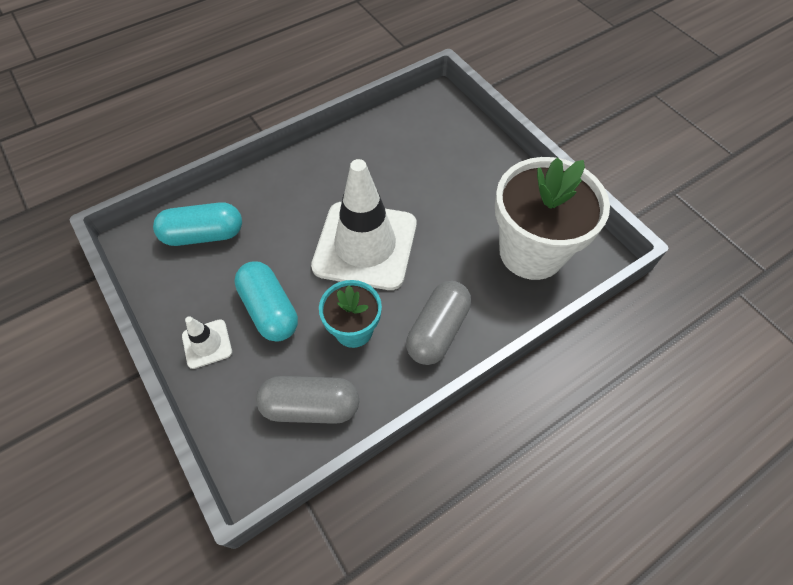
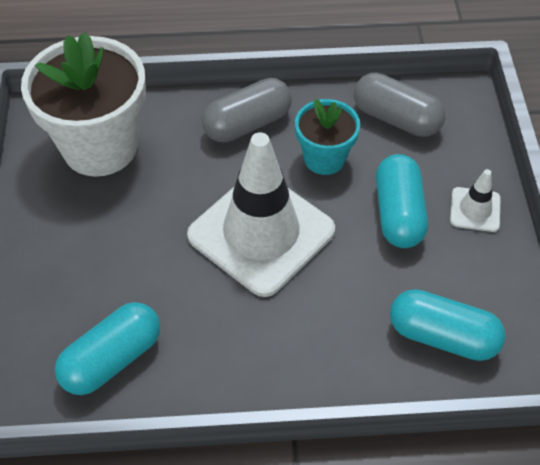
camera: 150 degrees left, 5 degrees down
(402, 135) = (112, 359): none -> turquoise capsule

